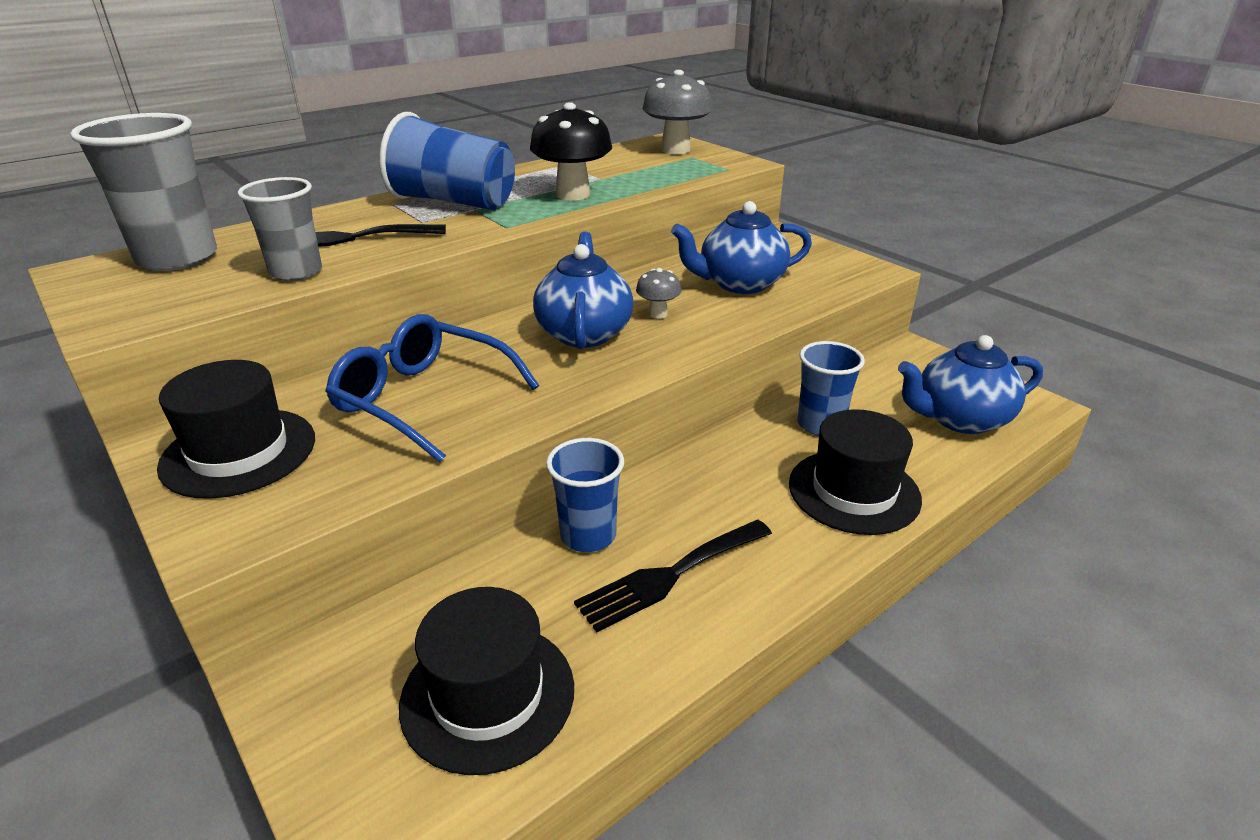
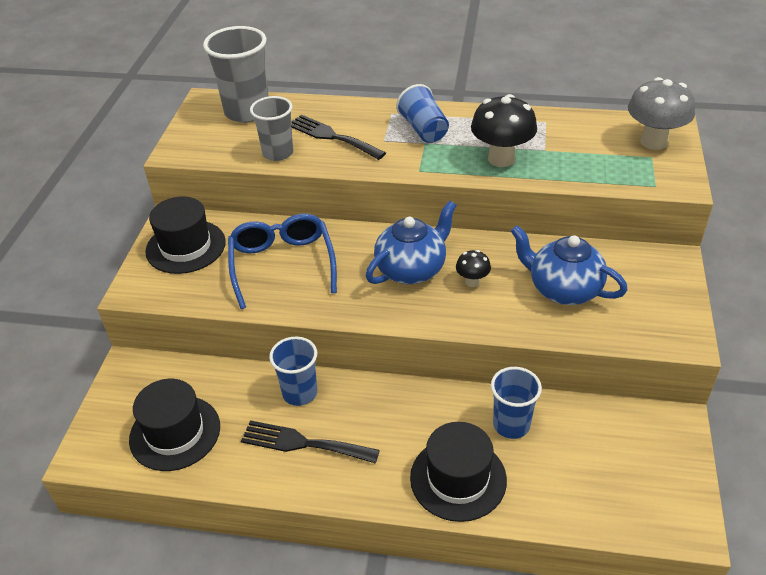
camera: 50 degrees right, 10 degrees up
(453, 202) = (424, 129): blue cup -> blue cup, size x0.64
(658, 314) = (472, 282): grey mushroom -> black mushroom
(959, 419) = (609, 492): blue teapot -> none

